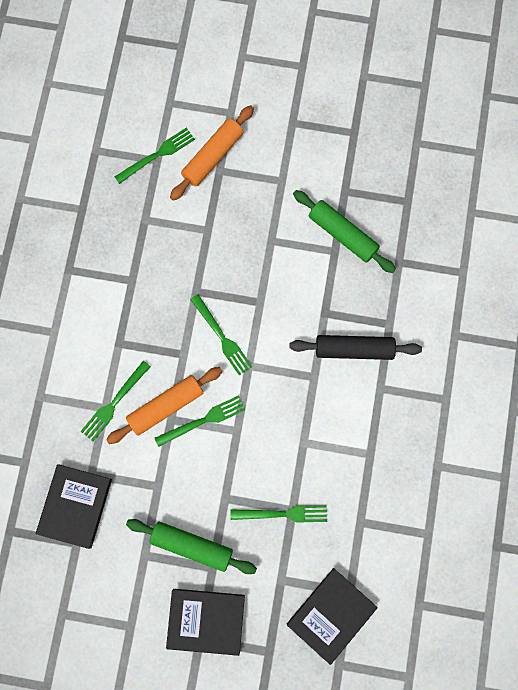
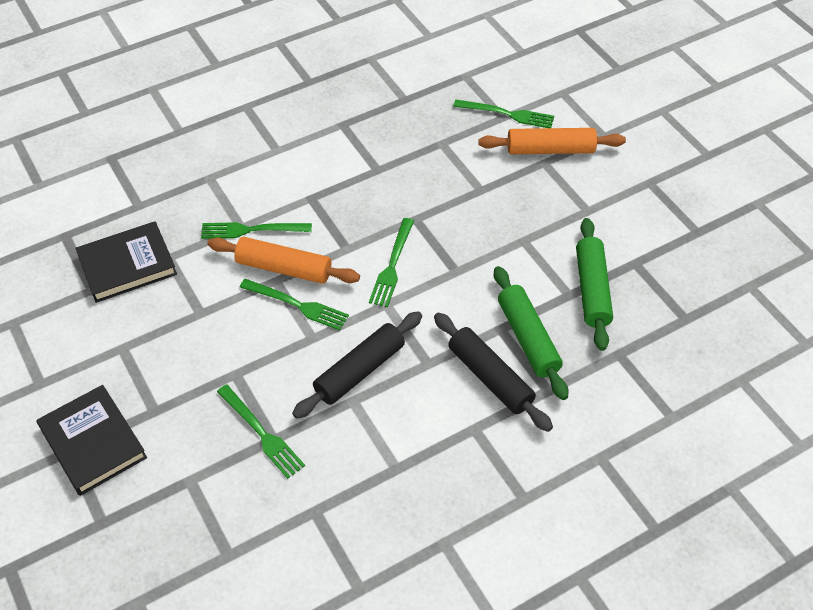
camera: 50 degrees right, 25 degrees down
(191, 546) = (162, 379): green rolling pin -> green rolling pin (527, 338)
(286, 421) = (359, 371): none -> black rolling pin
(331, 615) = (188, 554): black book -> none

